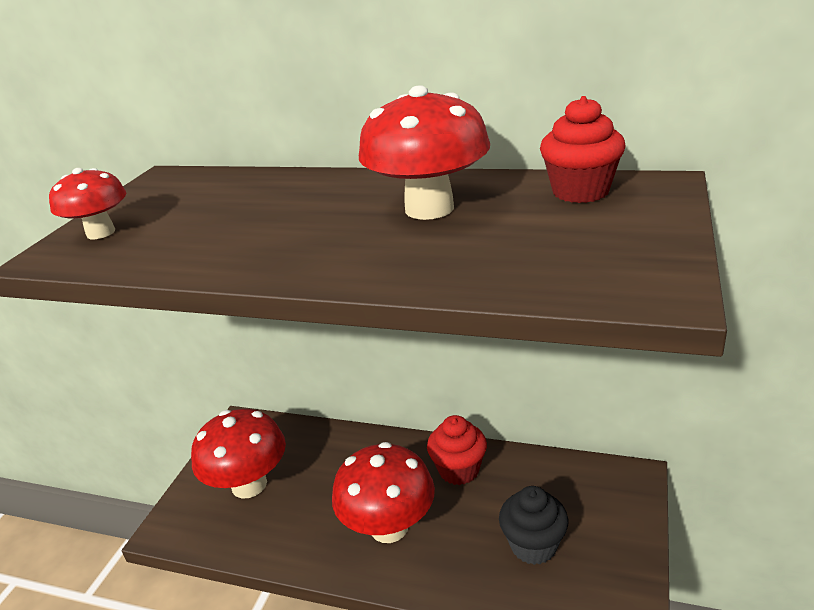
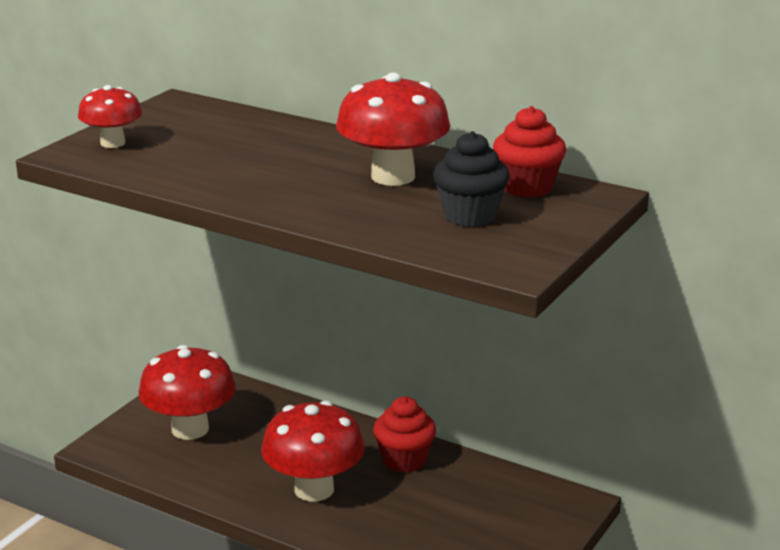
camera: 10 degrees right, 5 degrees down
(533, 545) = (445, 531): black cupcake -> black cupcake (470, 216)

